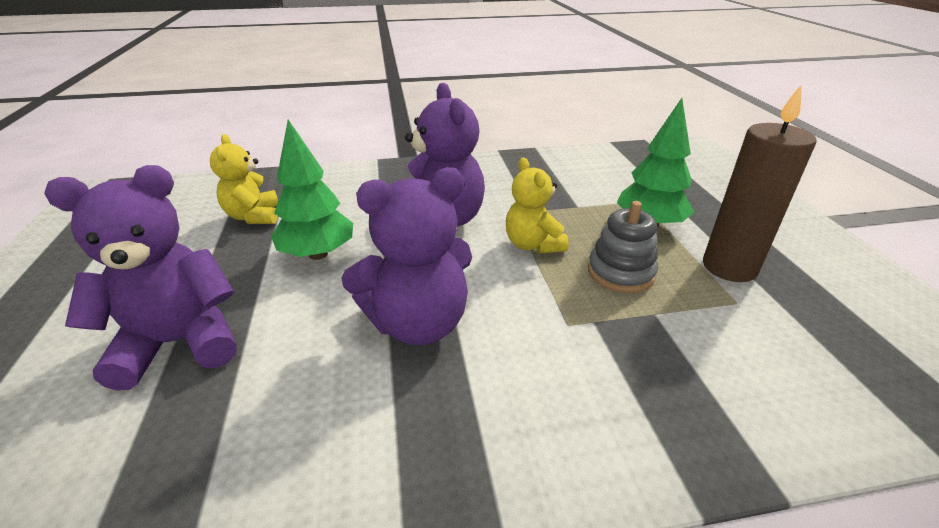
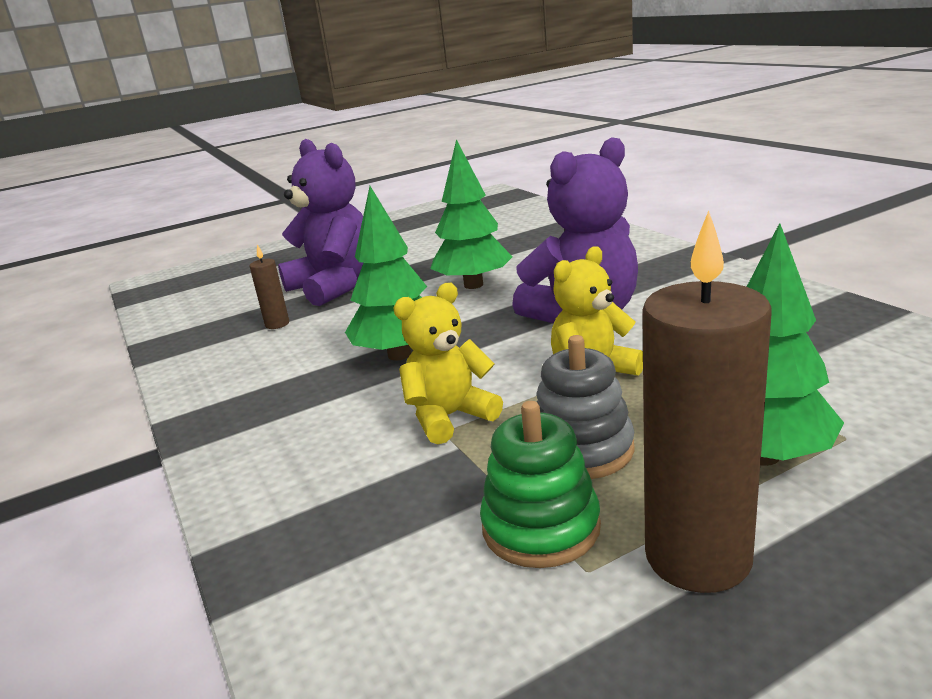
camera: 75 degrees right, 10 degrees down
(229, 410) = (277, 324): none -> brown candle
(254, 216) = (510, 244): yellow teddy bear -> yellow teddy bear (449, 417)
(418, 323) = (399, 355): purple teddy bear -> green tree
(697, 308) = (541, 527): none -> green stacking toy

